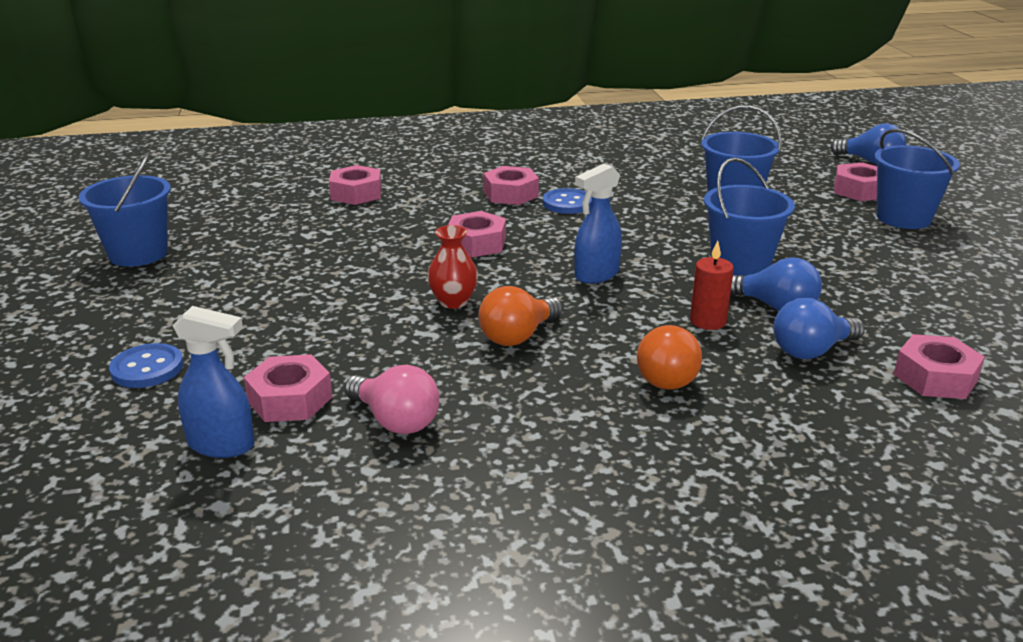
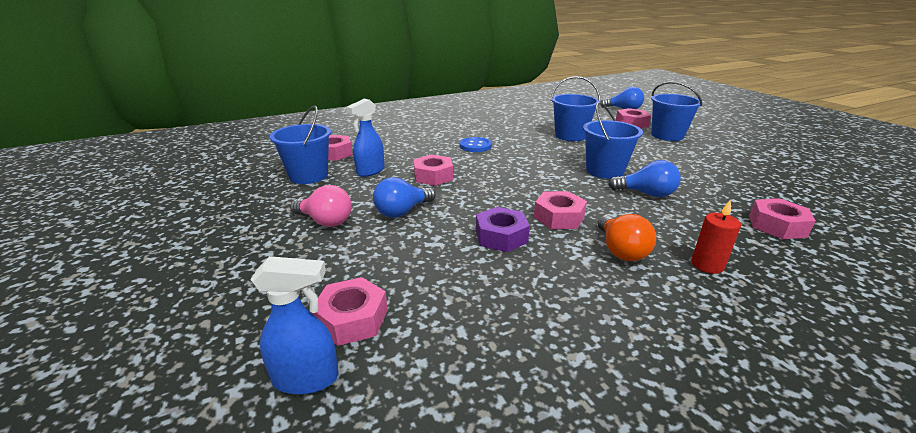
camera: 15 degrees left, 0 degrees up
(138, 254) = (179, 212): blue bucket -> blue bucket (308, 176)
(147, 368) = (211, 311): blue button -> none
(395, 421) = (450, 323): pink light bulb -> pink light bulb (325, 221)
(453, 301) = (440, 217): red vase -> none
(510, 194) = (436, 144): pink nut -> pink nut (559, 217)
(518, 336) = (501, 236): orange light bulb -> purple nut
(596, 275) = (523, 187): blue spray bottle -> blue spray bottle (370, 171)
(708, 321) = (615, 208): red candle -> red candle (707, 265)
(811, 351) = (692, 219): blue light bulb -> blue light bulb (402, 212)

